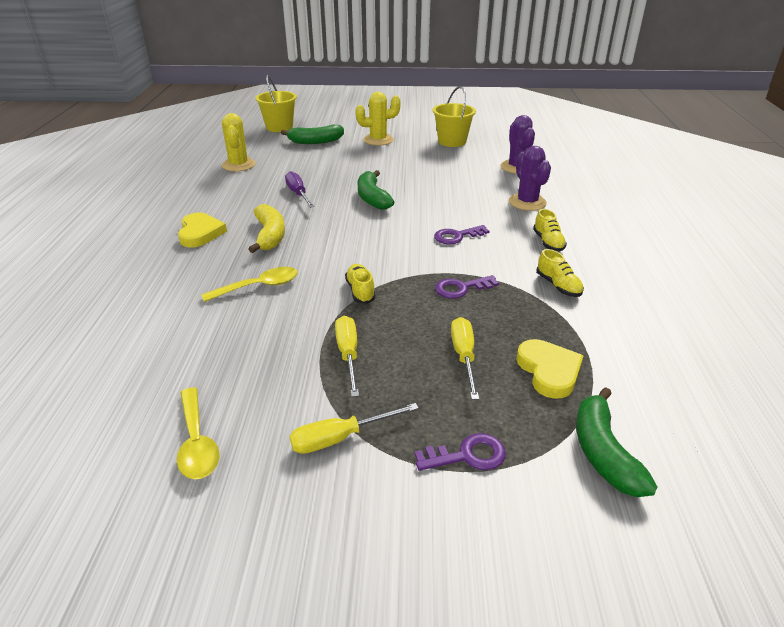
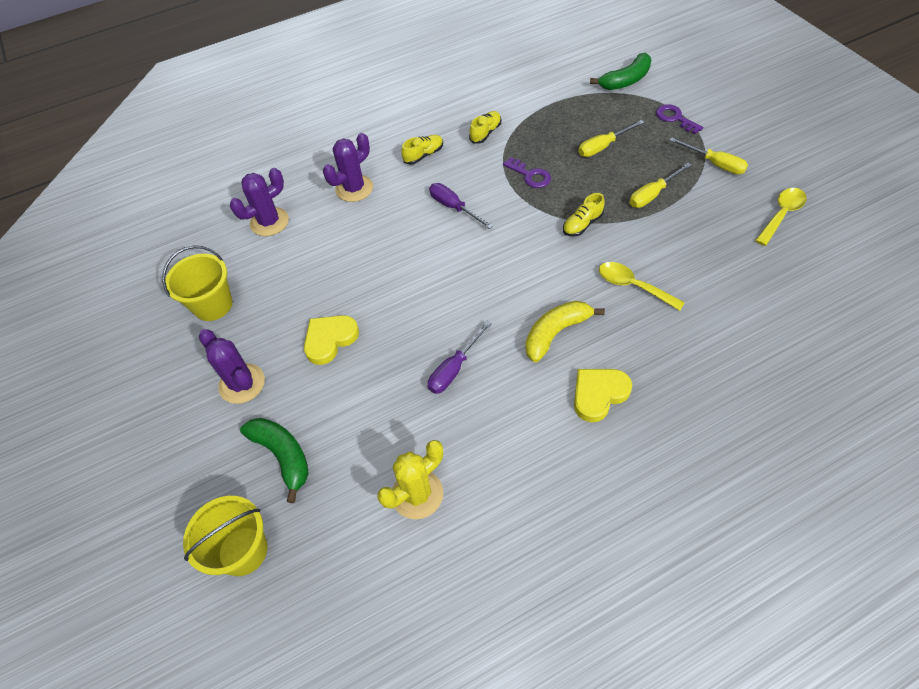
camera: 115 degrees left, 20 degrees up
(372, 198) = (420, 299): green banana -> none
(378, 140) = (242, 384): yellow cactus -> purple cactus
(457, 236) = (454, 207): purple key -> purple screwdriver
(549, 371) = (582, 112): yellow heart -> yellow heart (330, 340)

